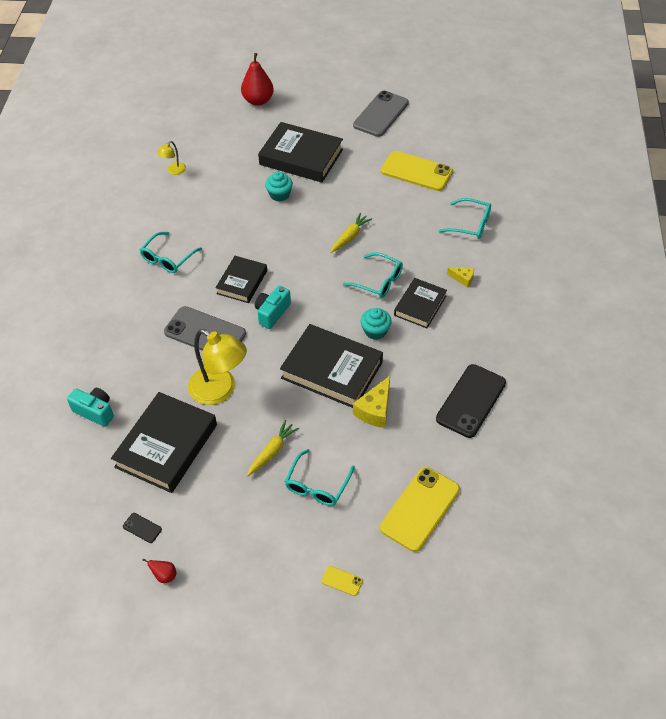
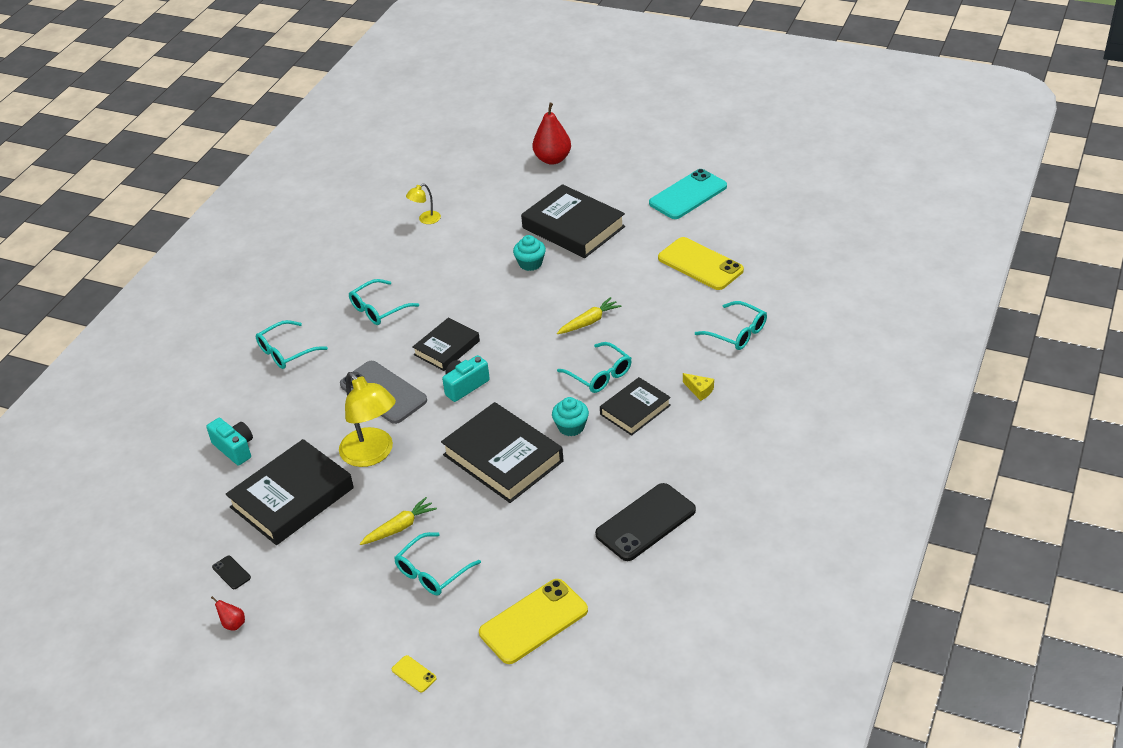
camera: 20 degrees right, 10 degrees down
(103, 312) = (286, 351): none -> turquoise glasses
(375, 410) = (532, 509): yellow cheese -> none
(381, 114) = (688, 195): grey phone -> turquoise phone

